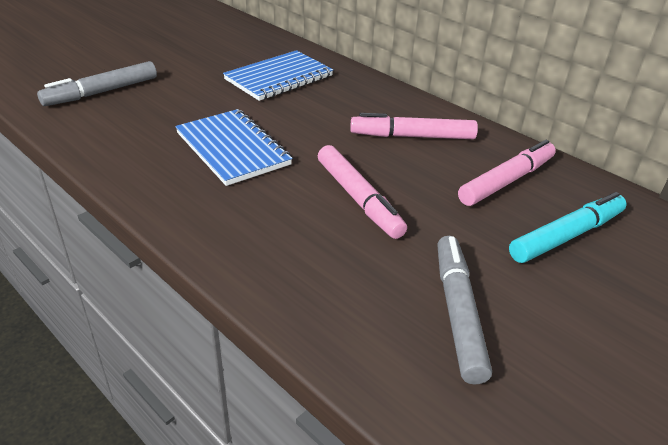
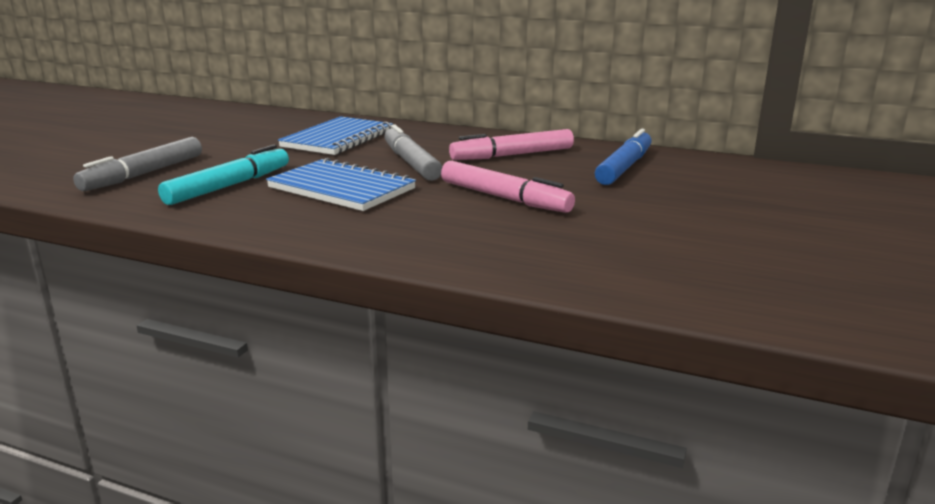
camera: 20 degrees left, 15 degrees down
(458, 312) = (666, 244): grey marker -> grey marker (411, 163)
(507, 181) = (624, 167): pink marker -> blue marker
(567, 236) = (707, 188): turquoise marker -> turquoise marker (229, 186)

